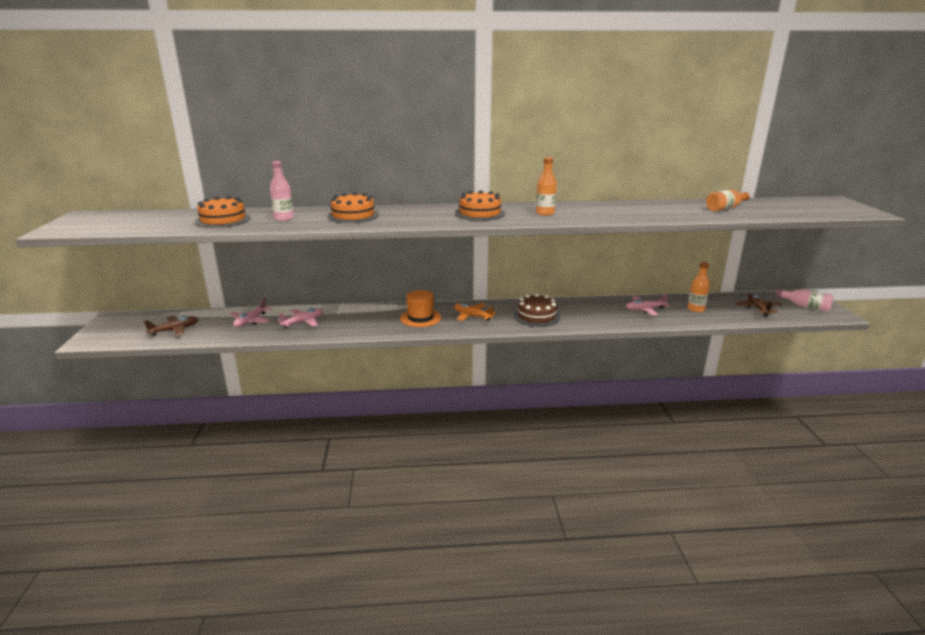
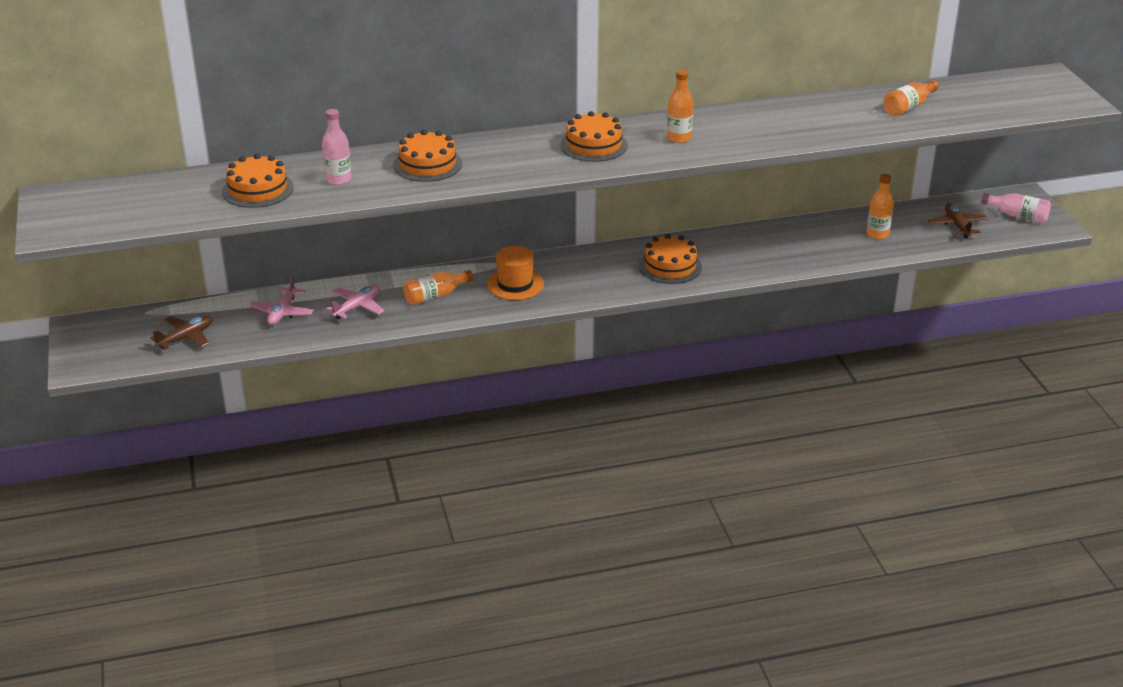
camera: 10 degrees left, 10 degrees up
(361, 320) = (435, 296): none -> orange bottle
(472, 316) = (584, 274): orange plane -> none
(536, 316) = (670, 266): brown cake -> orange cake
(645, 309) = (811, 241): pink plane -> none

